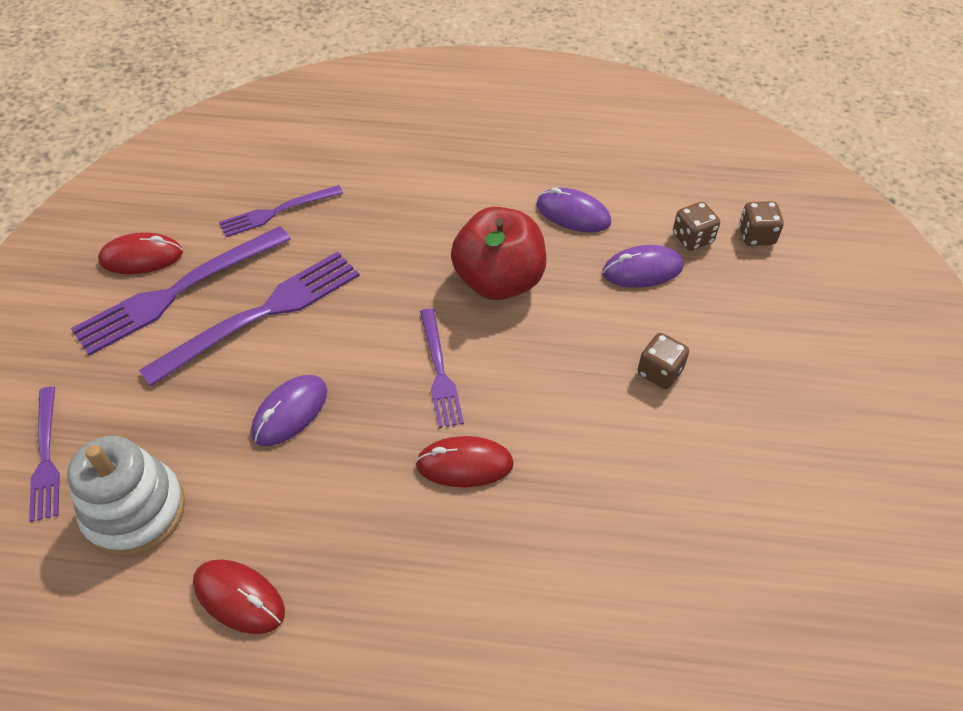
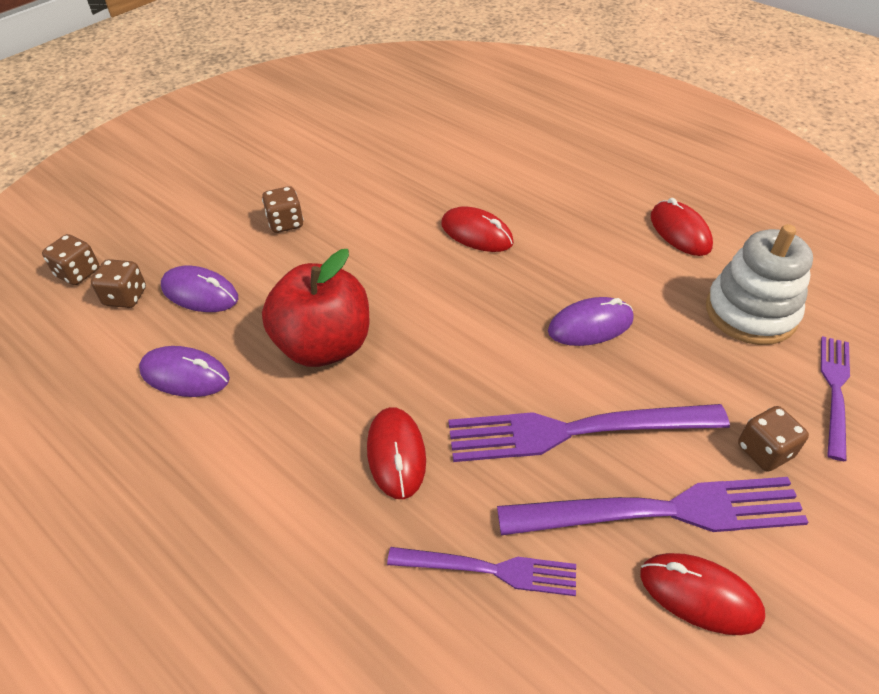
camera: 145 degrees left, 5 degrees down
(107, 369) = (764, 451): none -> brown dice
(380, 240) = (396, 454): none -> red mouse
(439, 371) = (444, 298): purple fork -> none
(573, 214) = (185, 375): purple mouse -> purple mouse turned 45 degrees counterclockwise

